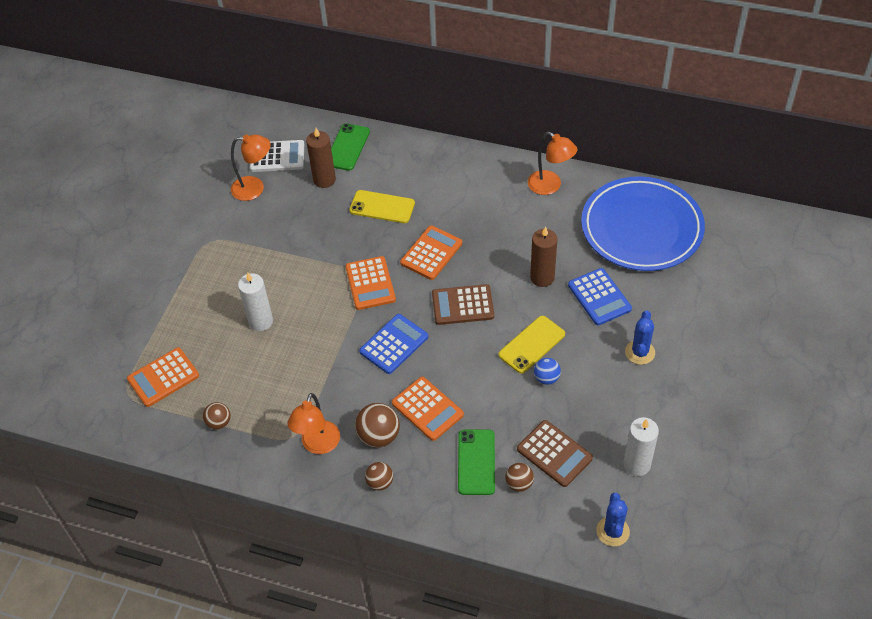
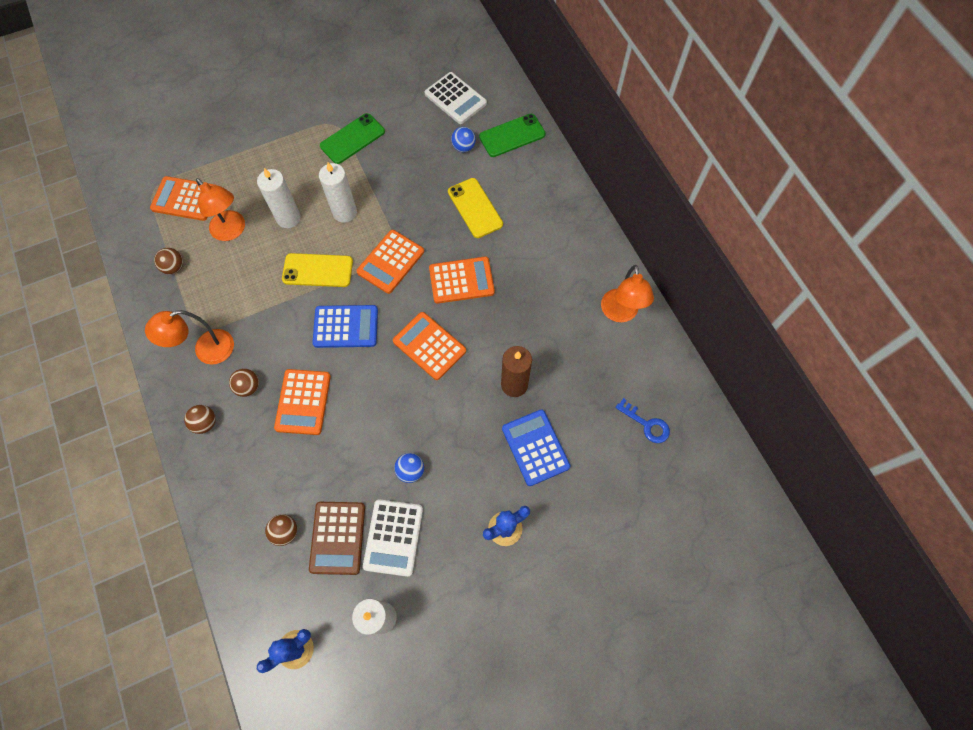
camera: 45 degrees right, 15 degrees up
(255, 188) = (410, 110): orange lamp -> orange lamp (232, 231)
(297, 284) = (345, 212): none -> white candle
(324, 180) = (463, 147): brown candle -> blue ball
(379, 436) = (248, 387): brown ball -> brown ball, size x0.62
(462, 305) = (429, 346): brown calculator -> orange calculator
(476, 462) = (280, 481): green phone -> green phone (352, 139)
(531, 344) = (435, 431): yellow phone -> yellow phone (317, 270)
(586, 420) = (393, 537): none -> white calculator
(599, 297) = (535, 447): blue calculator -> blue calculator turned 135 degrees clockwise
(641, 228) = (646, 424): blue plate -> blue key

